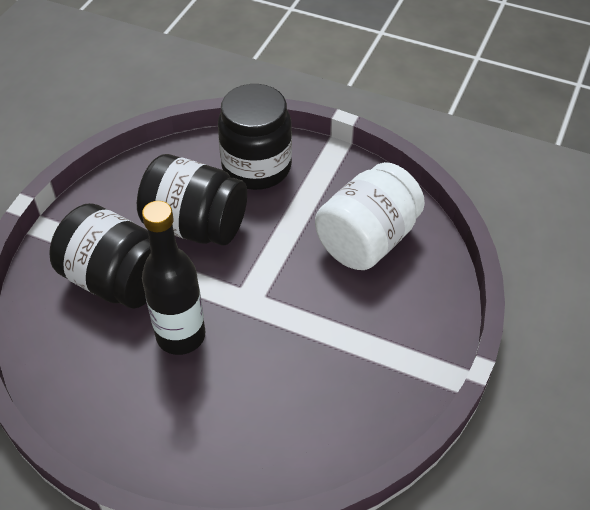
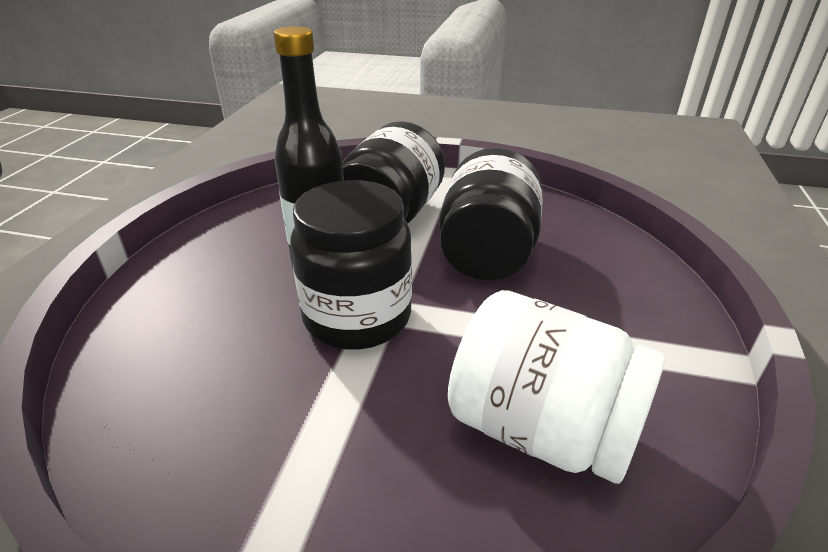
camera: 80 degrees right, 15 degrees down
(256, 167) = (616, 286): black jar -> black jar (357, 317)

